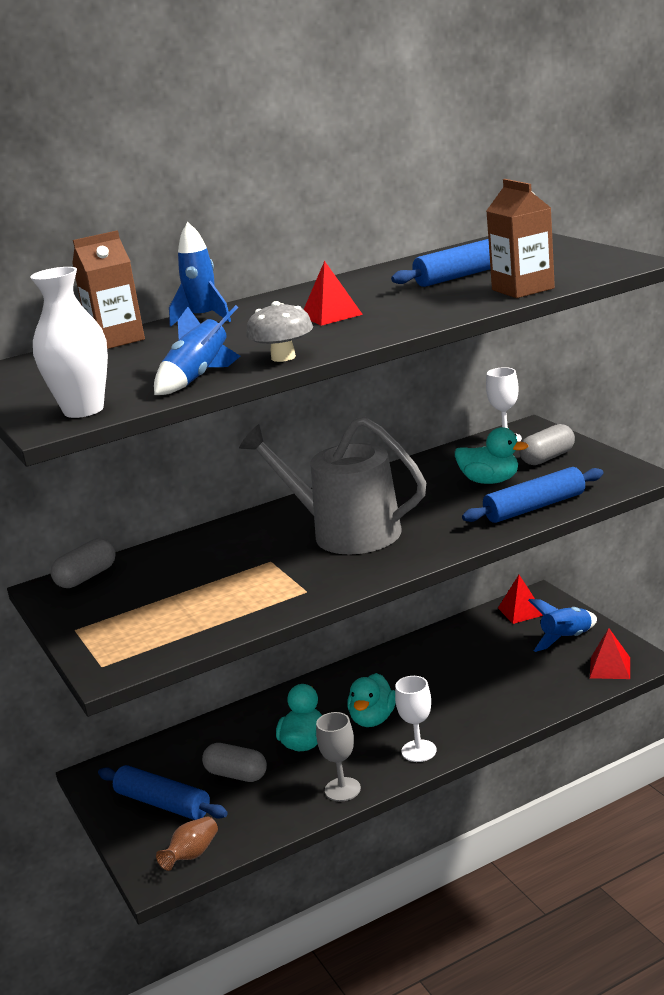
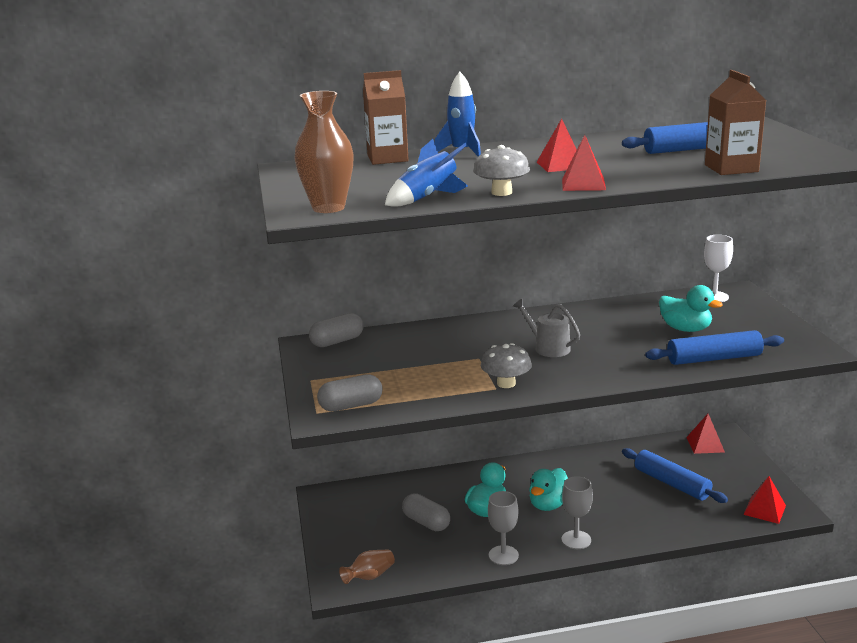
camera: 15 degrees right, 0 degrees up
(83, 410) = (328, 208): white vase -> brown vase
(163, 803) = (363, 531): blue rolling pin -> blue rolling pin (671, 483)
(316, 583) = (506, 383): none -> grey mushroom
(346, 533) = (548, 348): grey watering can -> grey watering can, size x0.48
(371, 332) = (583, 184): none -> red pyramid
(419, 751) = (576, 540): white goblet -> grey goblet
(547, 458) = (743, 319): grey capsule -> grey capsule (351, 406)
(566, 639) = (735, 477): blue rocket -> none

